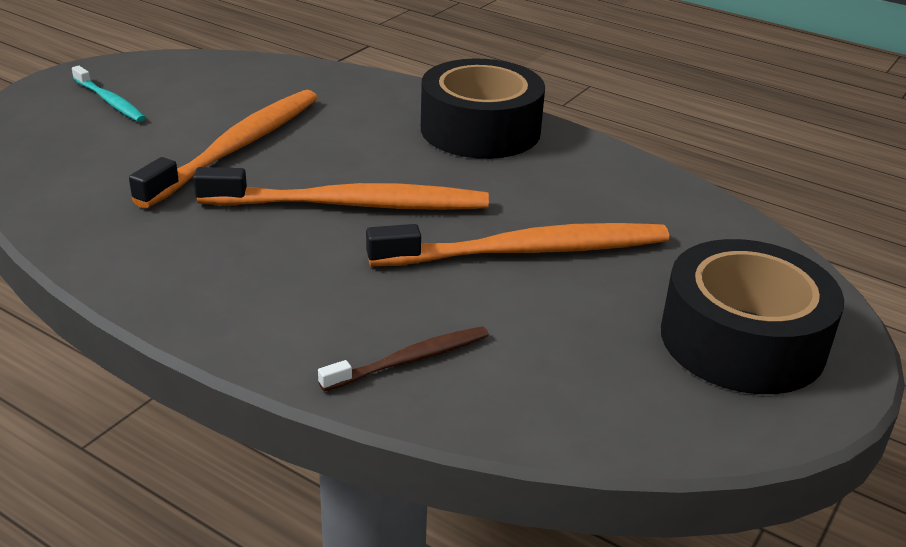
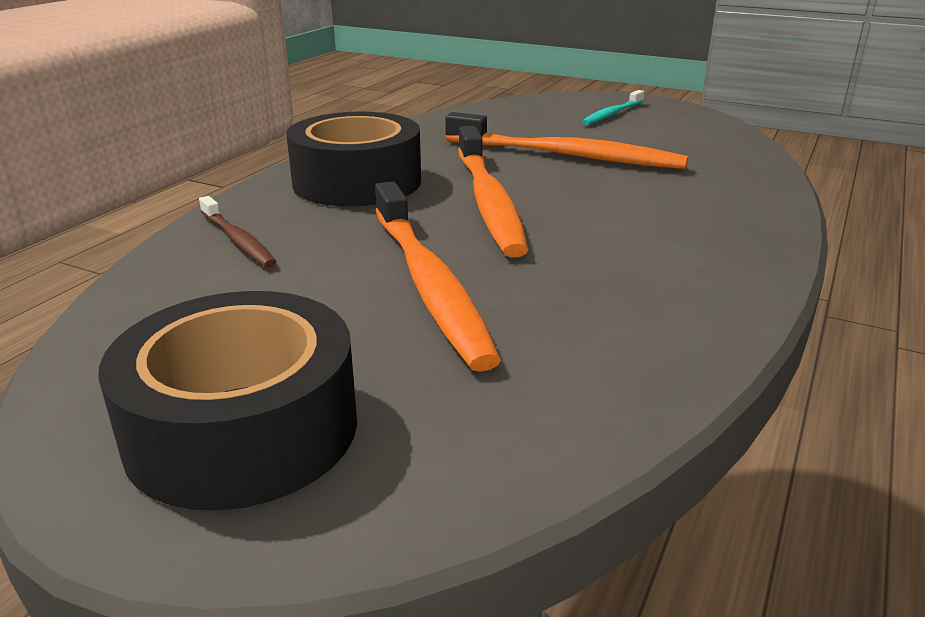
camera: 85 degrees right, 5 degrees down
(480, 130) = (705, 248): black tape -> black tape (357, 182)

